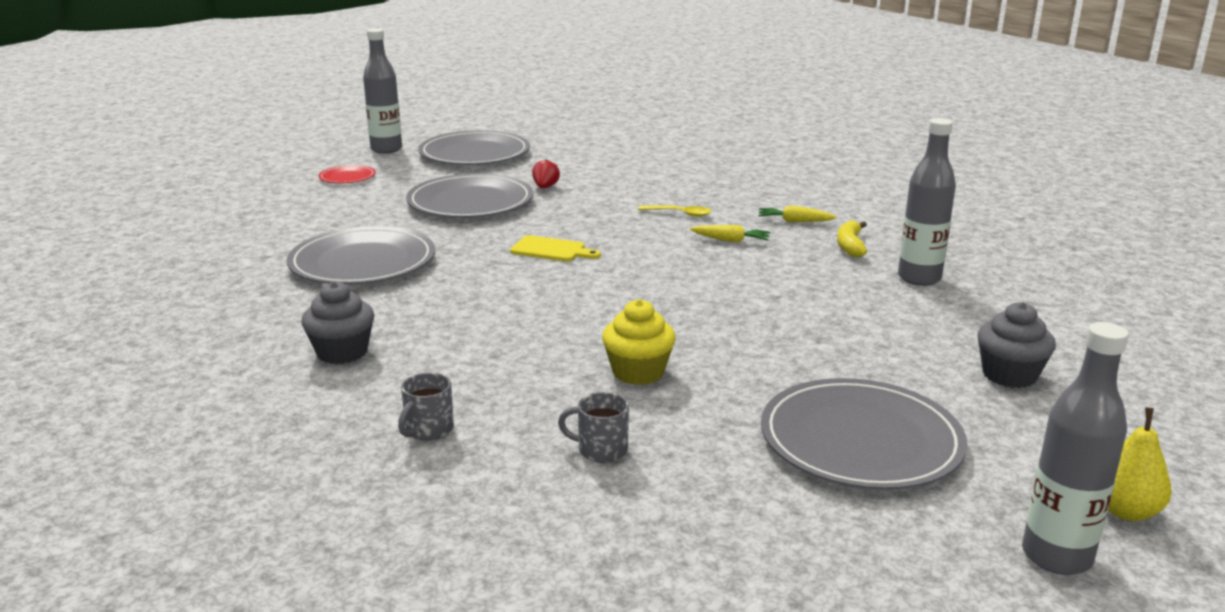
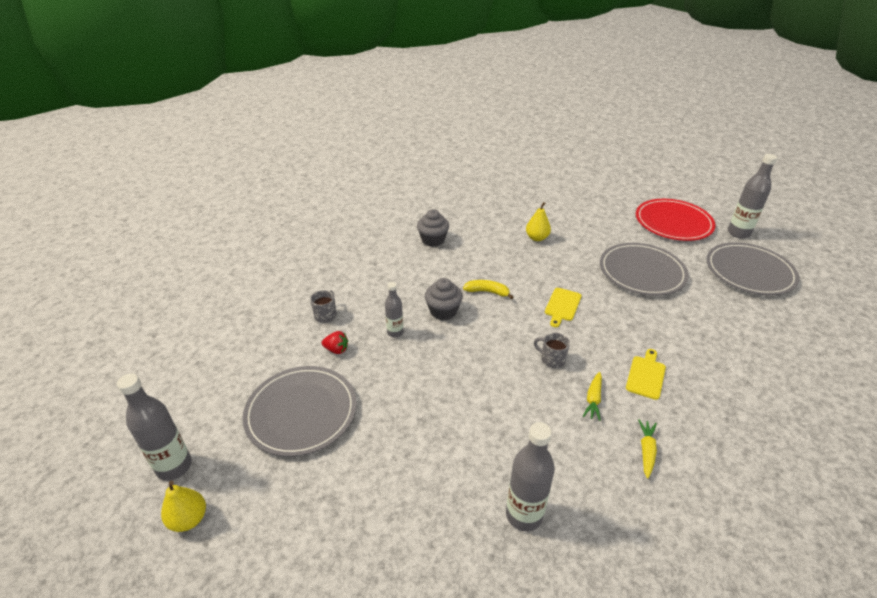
camera: 95 degrees right, 15 degrees up
(347, 177) = (673, 222): red plate -> red plate, size x2.12
(362, 262) = (537, 238): grey plate -> yellow pear
(428, 430) = (358, 267): grey mug -> grey mug (552, 359)
(545, 187) = (684, 305): red strawberry -> red strawberry (336, 350)
(638, 372) = (395, 332): yellow cupcake -> grey bottle
(679, 214) = (646, 375): yellow spoon -> yellow cutting board
(850, 246) = (592, 480): yellow banana -> yellow banana (487, 292)
(1009, 375) = (351, 520): grey cupcake -> grey cupcake (443, 311)

